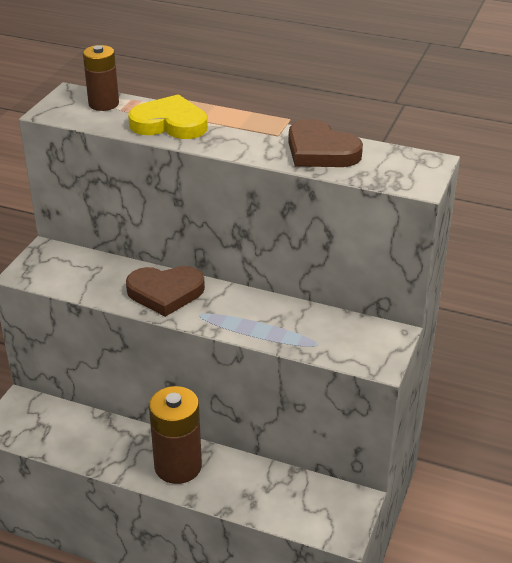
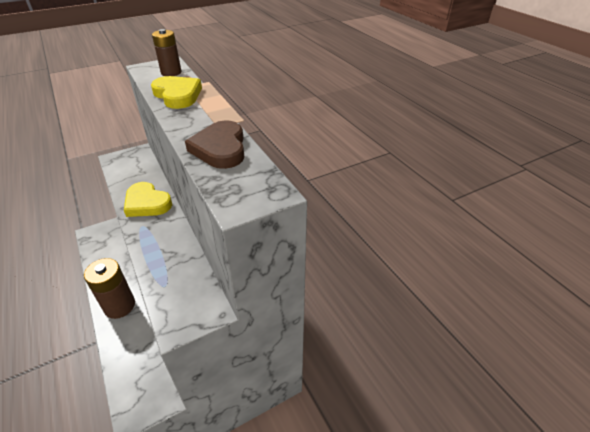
camera: 40 degrees right, 5 degrees up
(165, 292) = (147, 203): brown heart -> yellow heart

